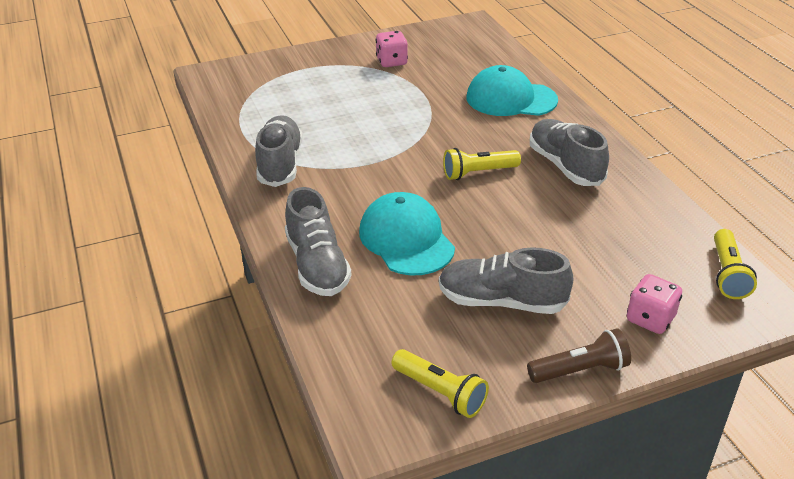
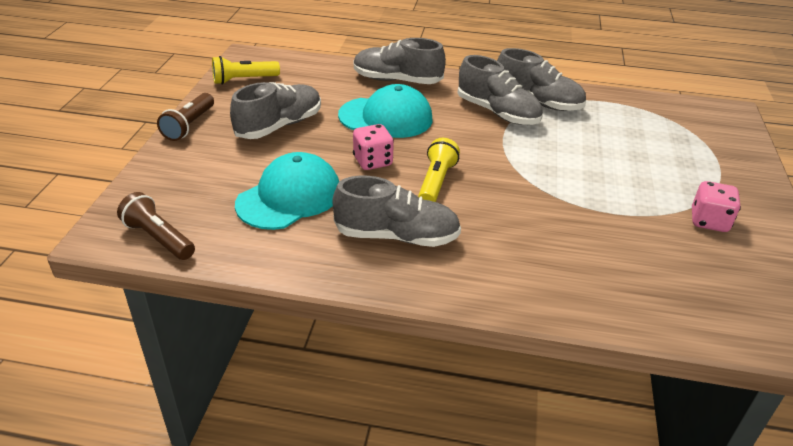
camera: 120 degrees right, 0 degrees up
(325, 179) = (497, 113): none -> grey shoe
(511, 99) = (559, 268): turquoise cap -> turquoise cap (289, 197)
(650, 319) = (181, 173): pink dice -> pink dice (372, 161)
(727, 274) = (159, 238): yellow flashlight -> brown flashlight

